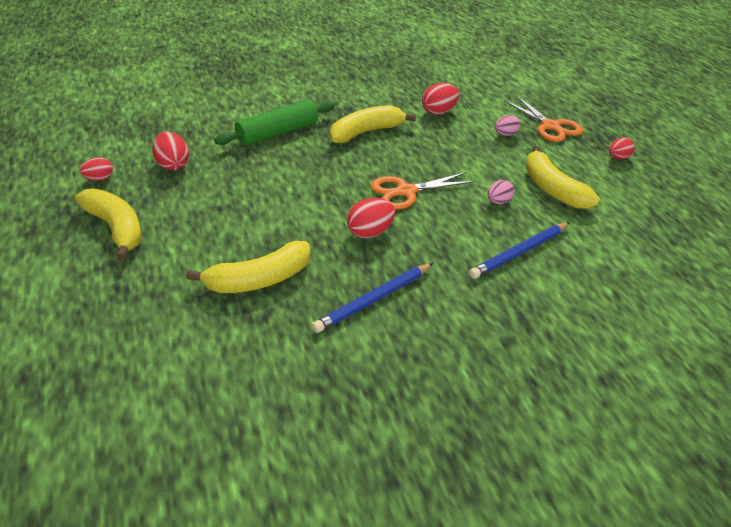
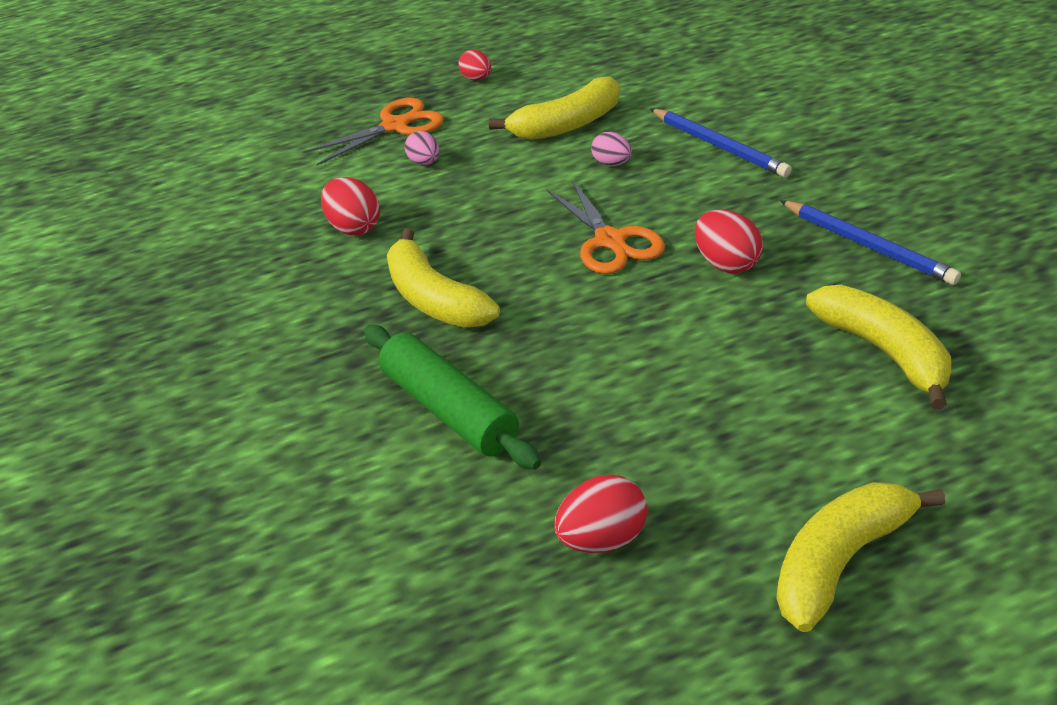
camera: 90 degrees left, 0 degrees up
(99, 179) = (687, 650): red egg -> none

